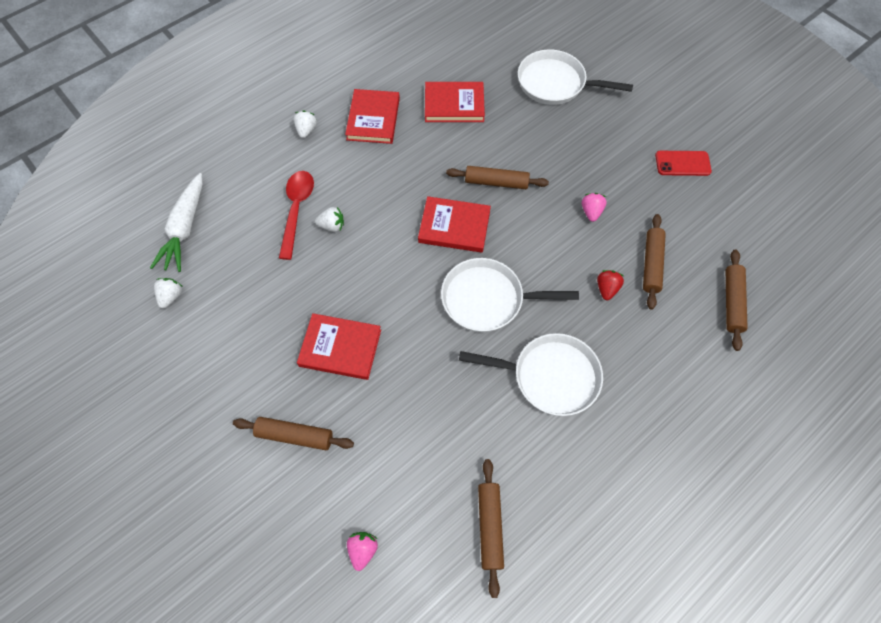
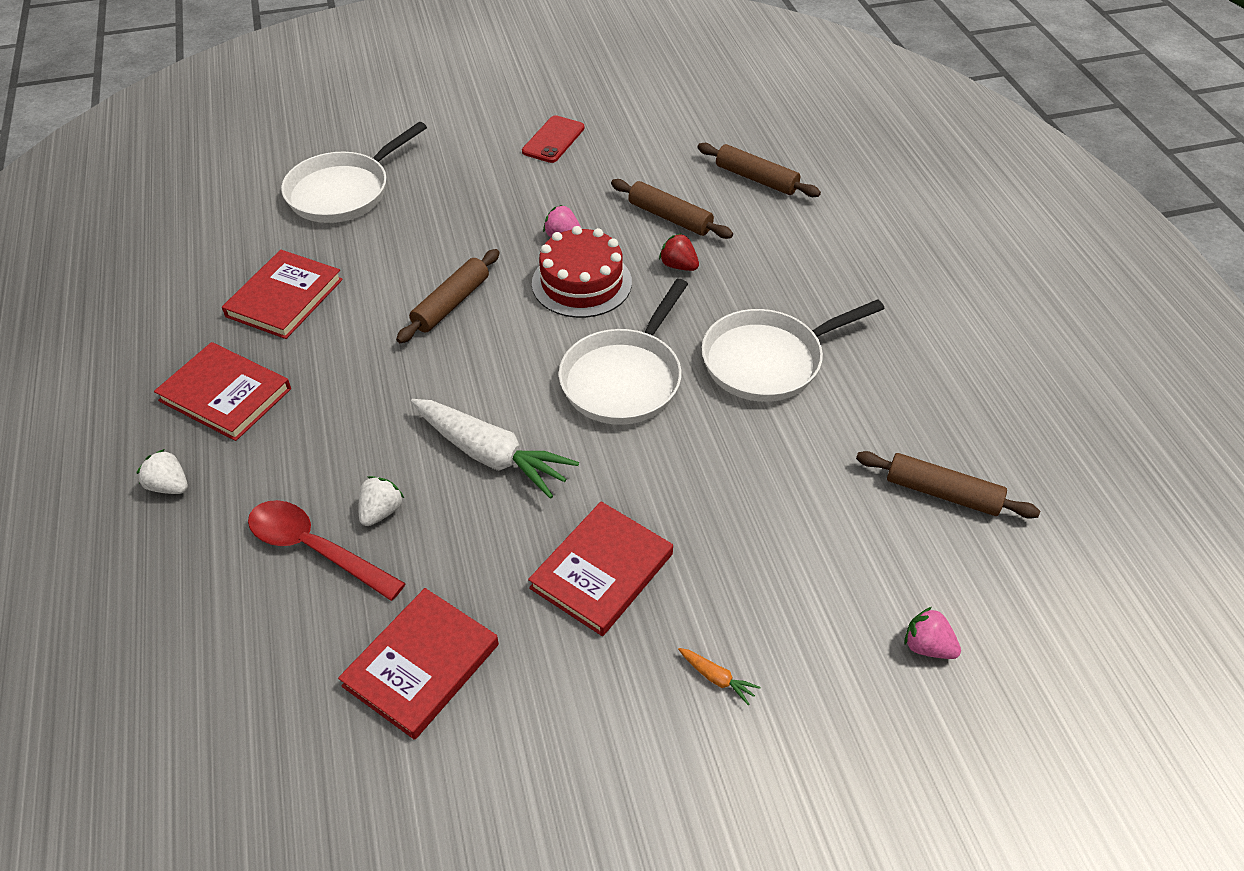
camera: 65 degrees left, 15 degrees down
(171, 296) = (351, 798): white strawberry -> none
(185, 229) = (222, 733): white carrot -> white carrot (491, 455)
(295, 436) = (717, 678): brown rolling pin -> orange carrot
(454, 226) = (488, 371): red book -> red book (421, 665)
(550, 376) = (768, 360): white pan -> white pan turned 150 degrees counterclockwise
(555, 240) = (581, 283): none -> red cake

